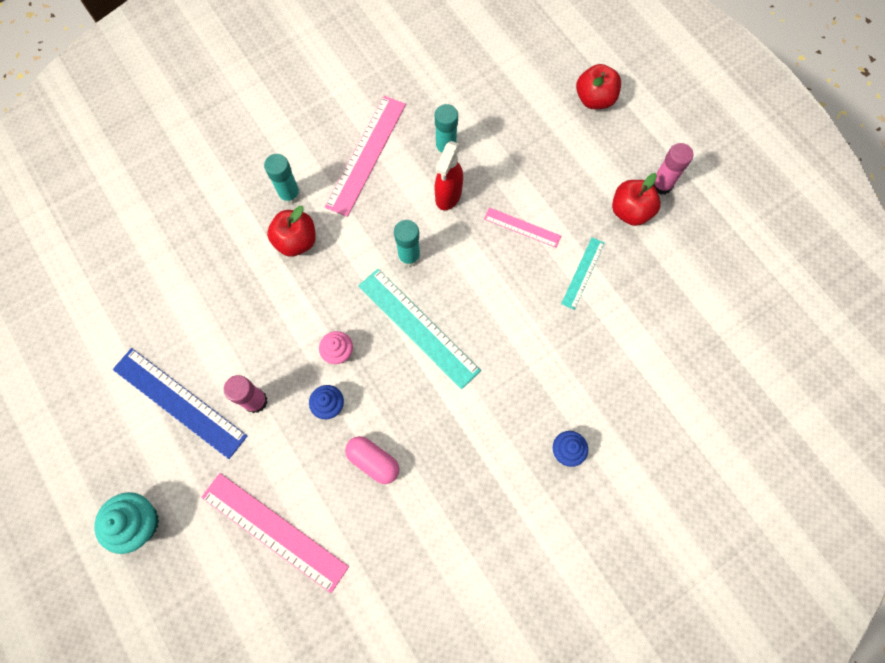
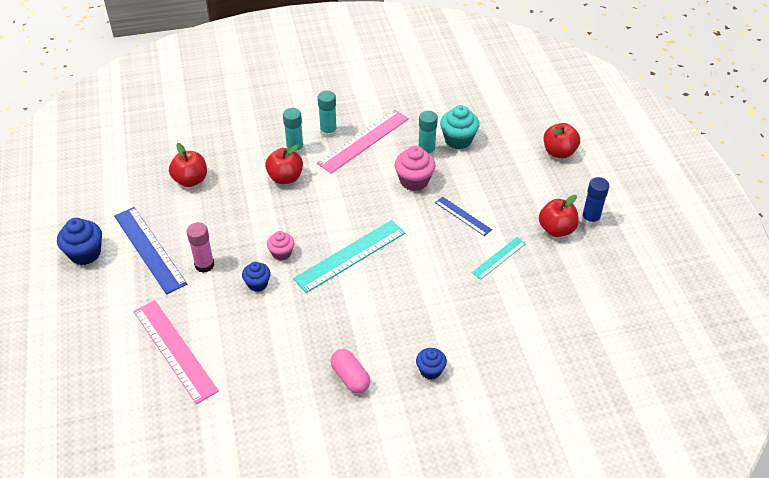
camera: 20 degrees right, 25 degrees down
(103, 436) = (85, 253): none -> blue cupcake
(139, 523) = (80, 313): turquoise cupcake -> turquoise cupcake (458, 140)
(183, 283) = (191, 180): none -> red apple
(373, 461) = (272, 329): pink capsule -> pink capsule (350, 377)
(409, 256) = (365, 210): turquoise glue stick -> turquoise glue stick (328, 132)
(418, 327) = (350, 255): turquoise ruler -> turquoise ruler turned 75 degrees clockwise
(448, 195) = (414, 181): red spray bottle -> pink cupcake
(522, 227) = (463, 216): pink ruler -> blue ruler
(661, 185) = (590, 219): pink glue stick -> blue glue stick

